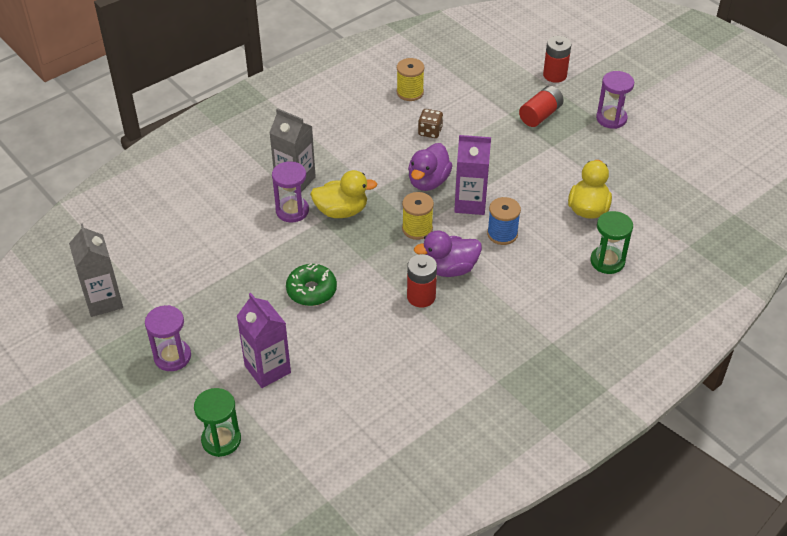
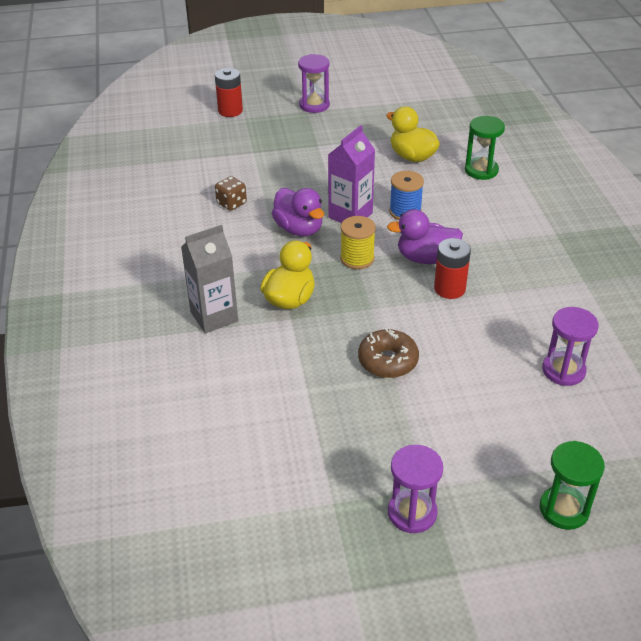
camera: 60 degrees left, 5 degrees down
(104, 301) = (273, 553): grey carton -> none
(267, 369) = (480, 434): purple carton -> none
(292, 211) = (258, 334): purple hourglass -> purple hourglass (563, 370)
(311, 290) = (388, 361): green donut -> brown donut
(410, 92) = (163, 195): yellow spool -> none
(449, 269) = (425, 258): purple duck -> purple duck turned 75 degrees clockwise
(540, 115) = (273, 137): red battery -> none

